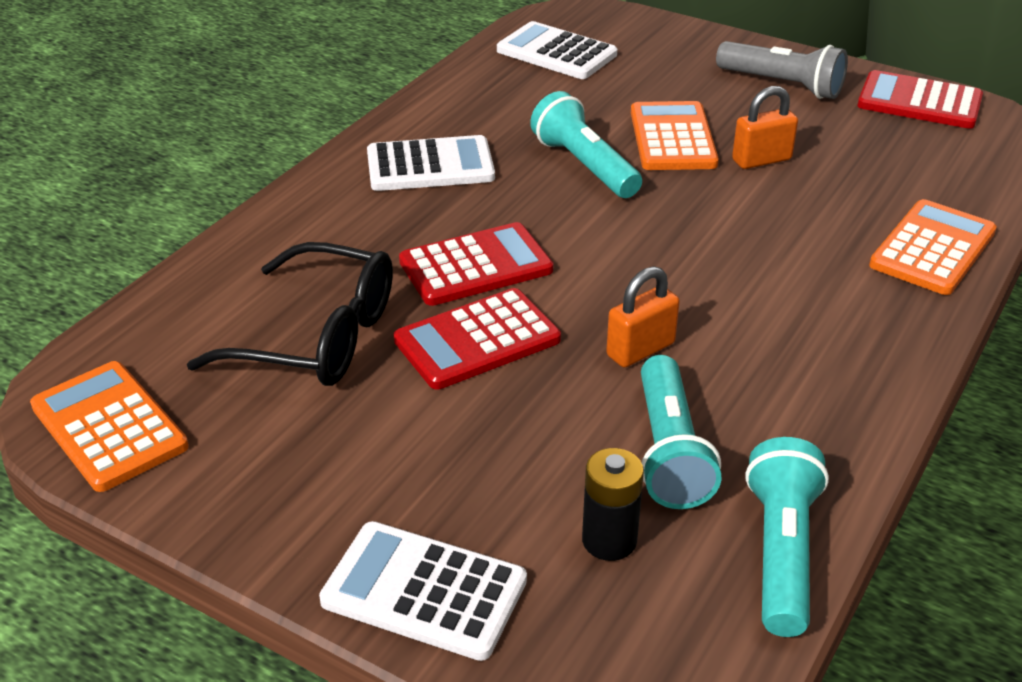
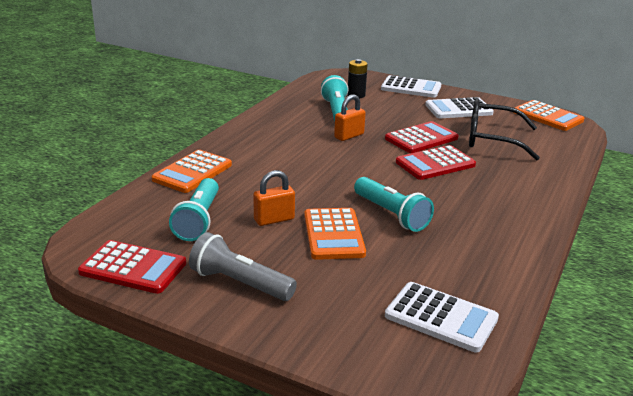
camera: 175 degrees right, 10 degrees down
(430, 166) = (490, 213): white calculator -> white calculator (458, 109)
(781, 553) = (300, 93): turquoise flashlight -> turquoise flashlight (198, 220)

